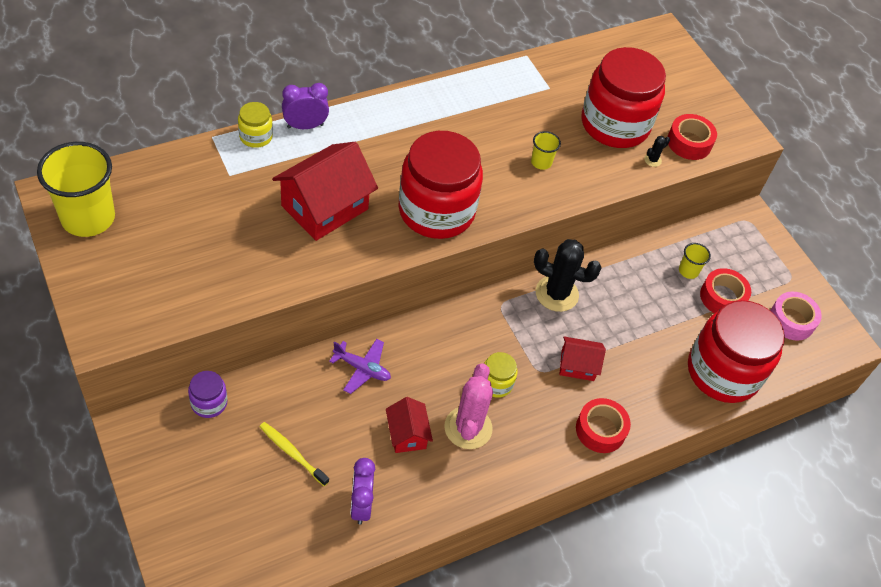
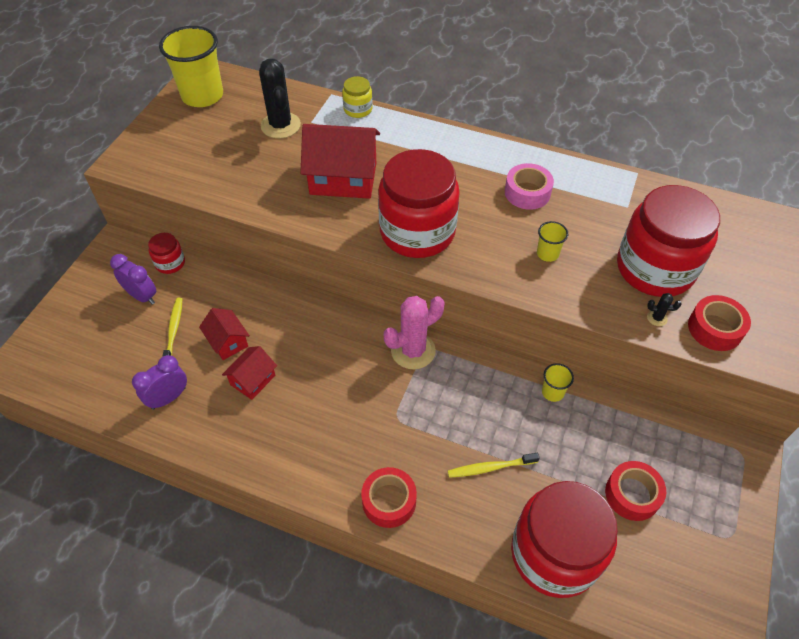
camera: 55 degrees right, 0 degrees up
(209, 403) = (170, 263): purple jar -> red jar
(305, 126) = (398, 122): purple clock -> purple clock (142, 296)
(362, 369) = (279, 315): purple plane -> none
(468, 428) = (296, 411): pink cactus -> pink cactus (413, 351)
(496, 383) = (354, 399): yellow jar -> none
(556, 294) = (481, 375): black cactus -> black cactus (280, 125)
(577, 365) = (431, 439): red house -> red house (228, 341)
(632, 352) = (490, 467): none -> yellow toothbrush
(688, 271) = (624, 448): yellow cup -> yellow cup (552, 392)
(791, 320) = (683, 572): pink tape -> pink tape (527, 192)

